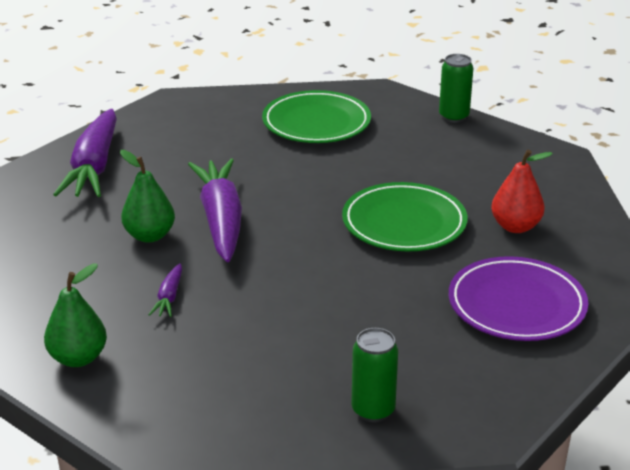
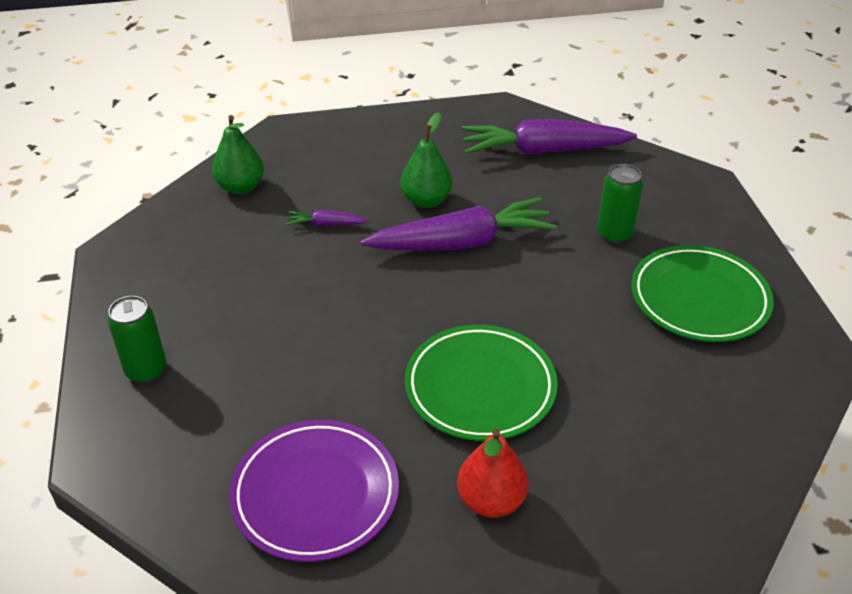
camera: 85 degrees right, 10 degrees up
(453, 117) = (777, 437): green can -> green can (614, 234)

